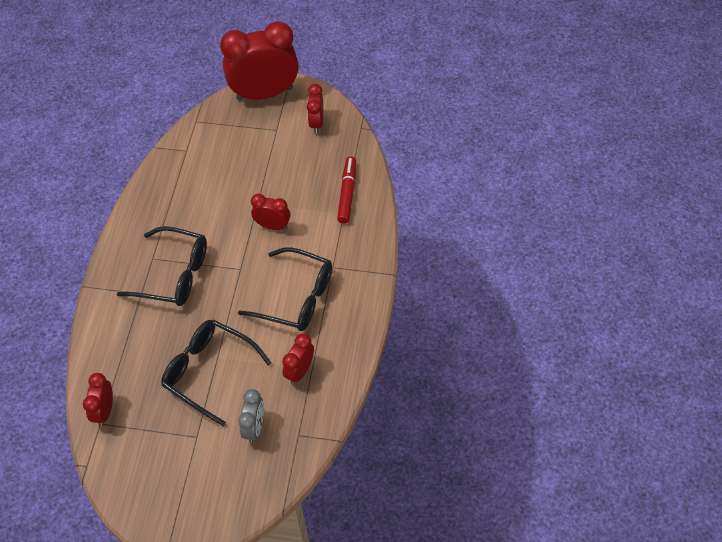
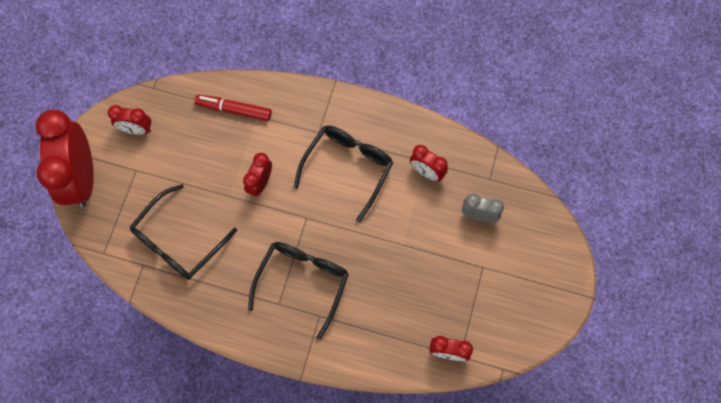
camera: 85 degrees left, 15 degrees up
(209, 372) = (417, 253): black glasses -> black glasses (178, 241)

